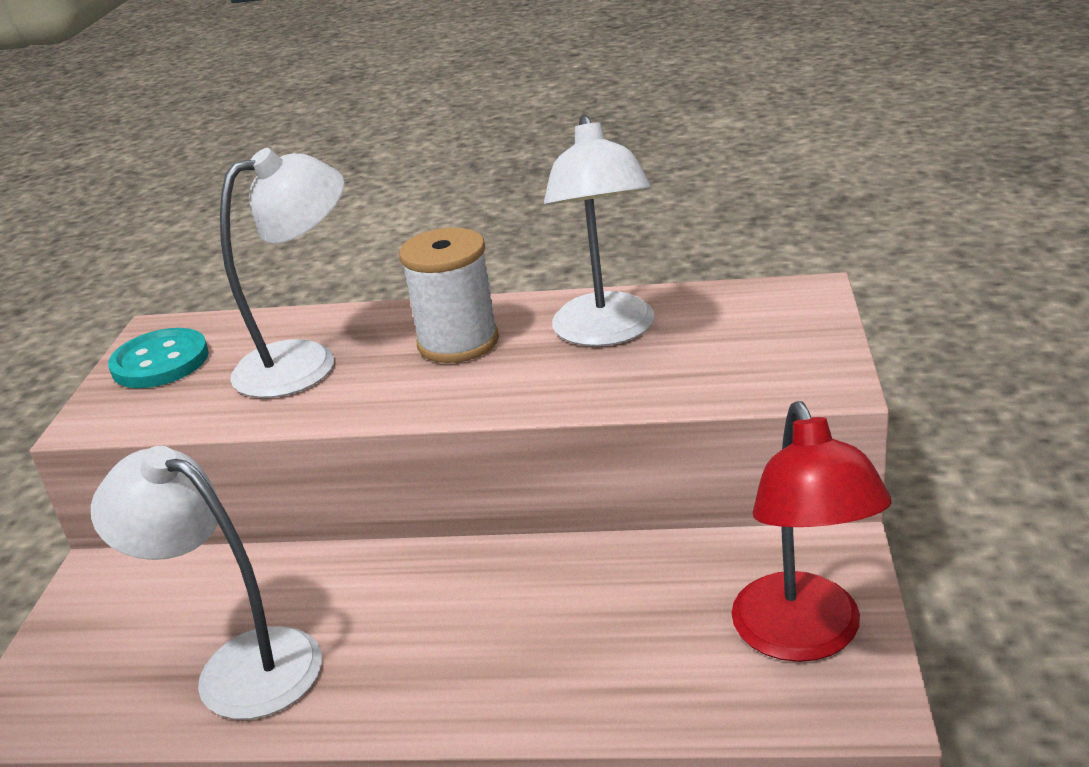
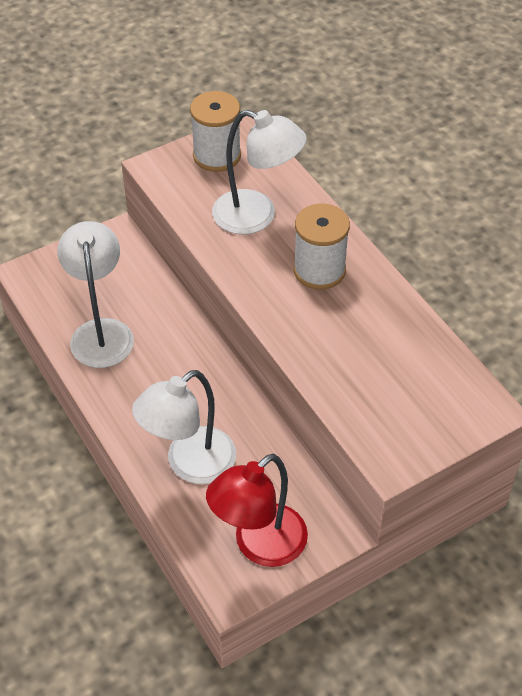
camera: 50 degrees right, 20 degrees up
(160, 362) = (217, 155): turquoise button -> white spool
(606, 332) = (375, 332): white lamp -> white lamp (190, 464)

